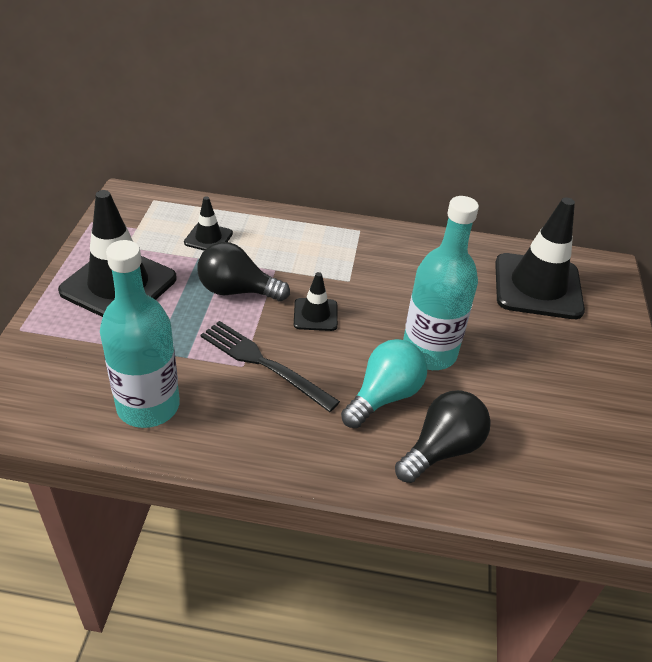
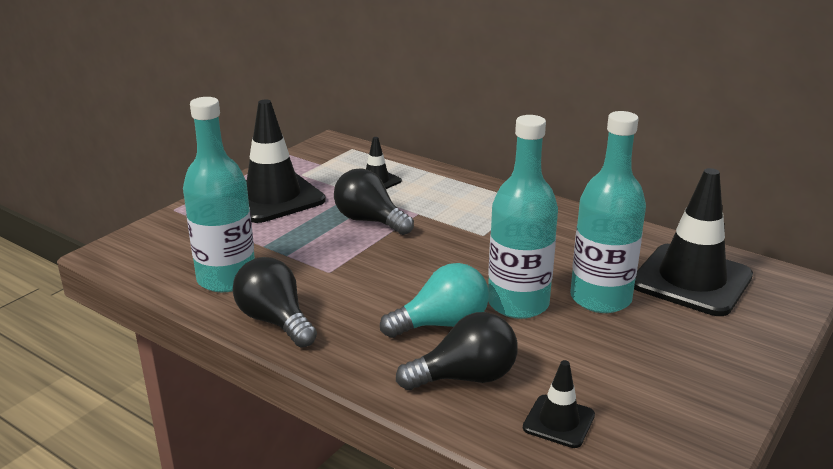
camera: 30 degrees right, 15 degrees down
(235, 443) = (275, 321): none -> black light bulb
(263, 363) = (349, 274): black fork -> none
(315, 315) = (427, 252): black traffic cone -> black traffic cone (558, 421)
(486, 327) = (600, 298): none -> turquoise bottle

